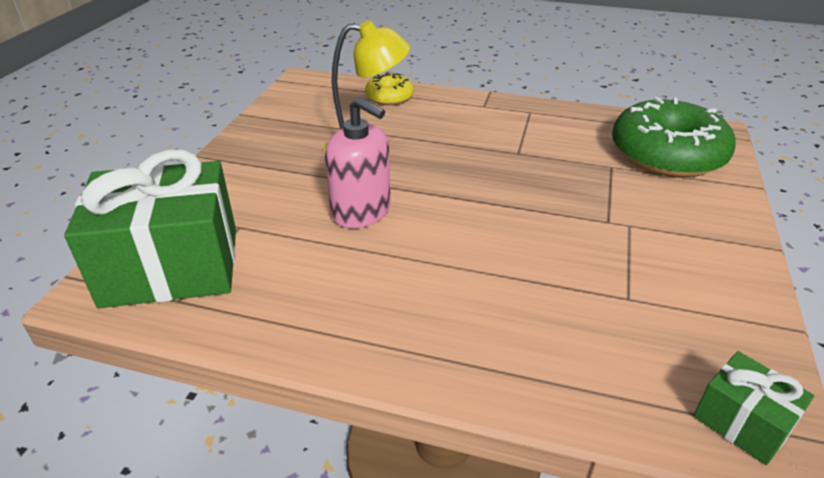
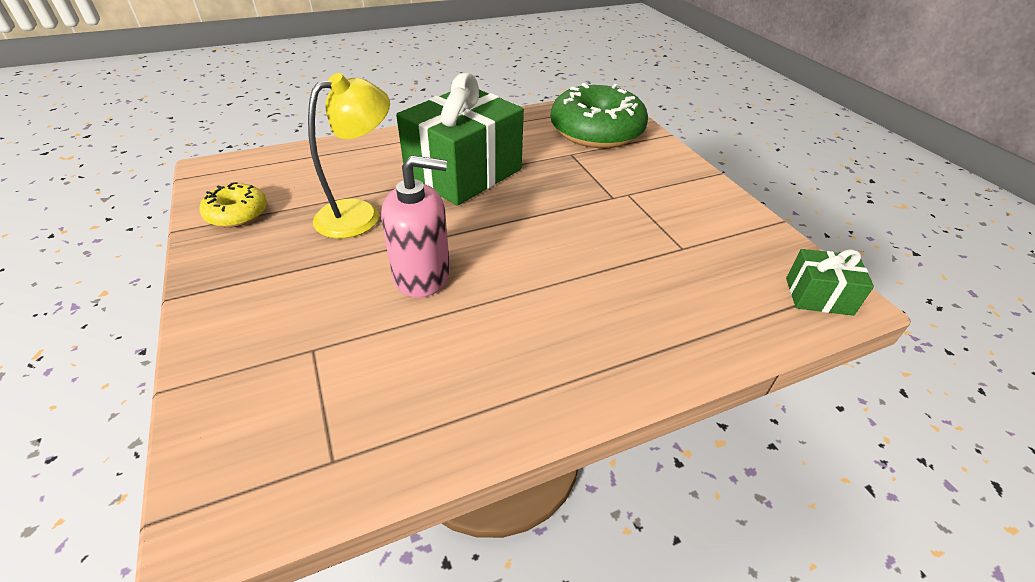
camera: 40 degrees left, 5 degrees up
(171, 266) = (282, 431): green gift -> green gift (464, 173)
(389, 97) = (328, 157): yellow donut -> yellow donut (237, 214)

